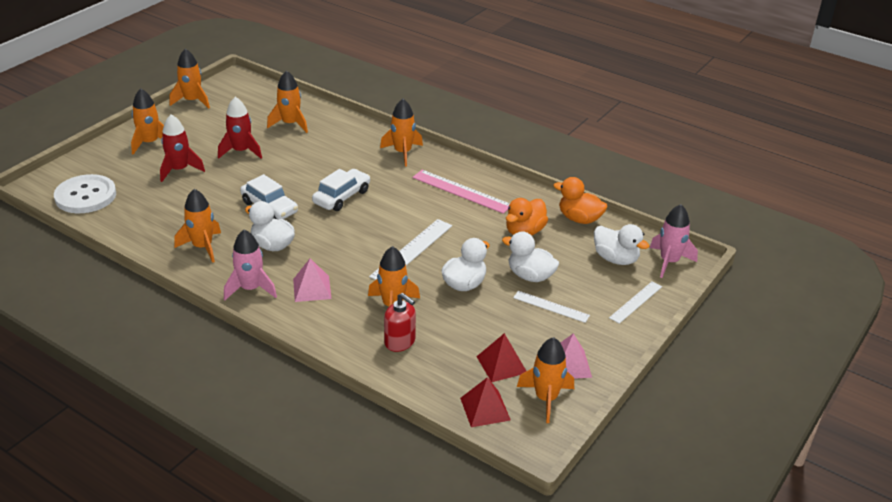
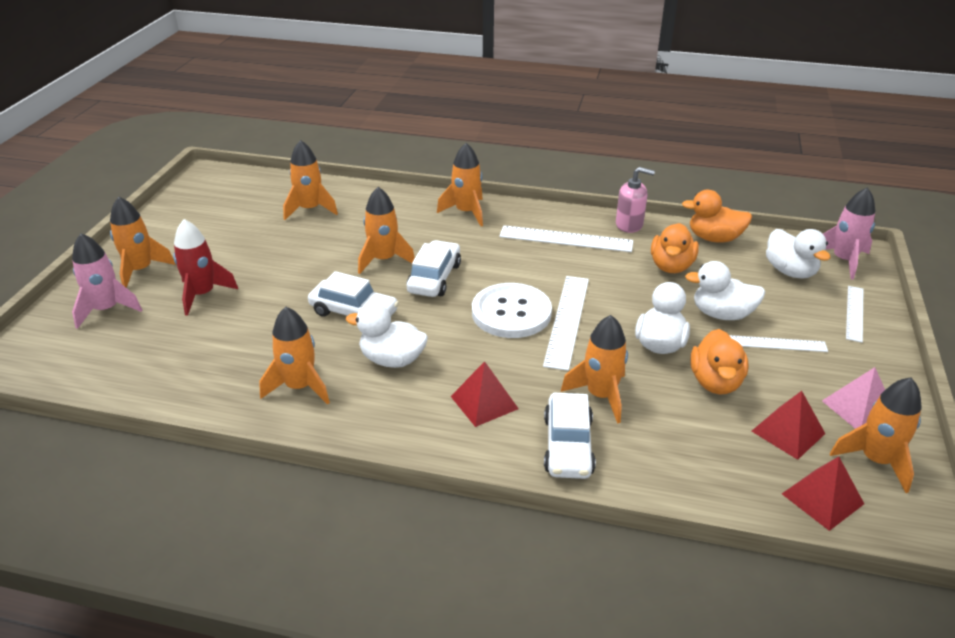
camera: 20 degrees left, 0 degrees up
(85, 196) = (87, 360): white button -> white button (511, 313)
(192, 101) = (167, 209): orange rocket -> orange rocket (384, 260)
(241, 151) = (270, 254): red rocket -> none
(251, 289) = (404, 426): pink rocket -> pink rocket (107, 310)
(312, 288) = (484, 402): pink pyramid -> red pyramid
(345, 330) = (568, 445): none -> white car
(400, 342) = (648, 441): red soap dispenser -> none
(461, 191) = (566, 239): pink ruler -> white ruler
(481, 319) = (715, 382): none -> orange duck
(521, 192) = (629, 225): none -> pink soap dispenser
(616, 259) = (790, 271): white duck -> white duck turned 45 degrees clockwise

